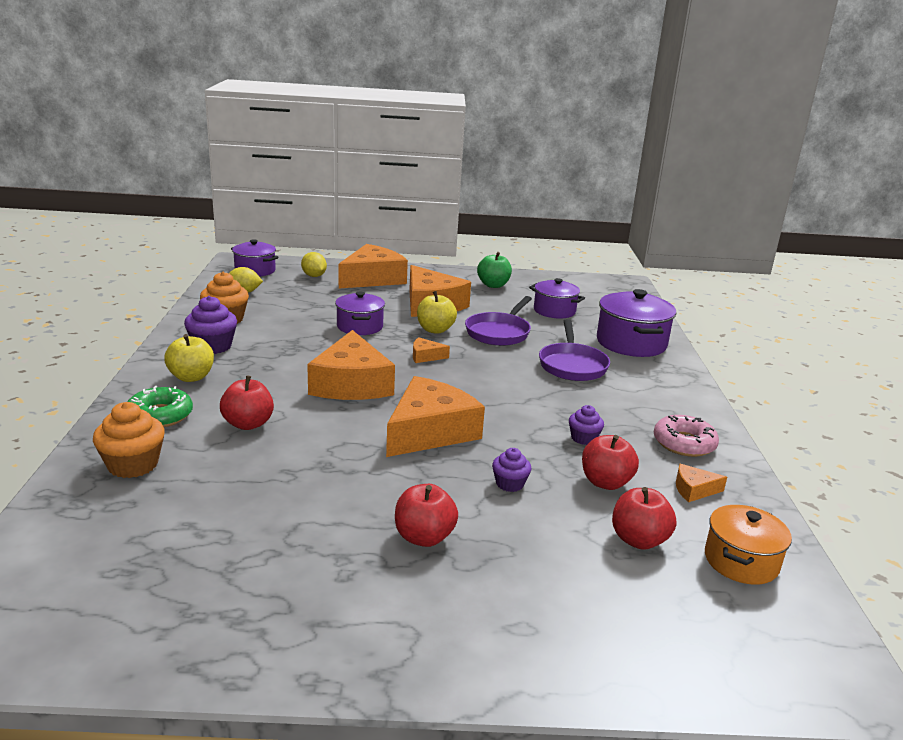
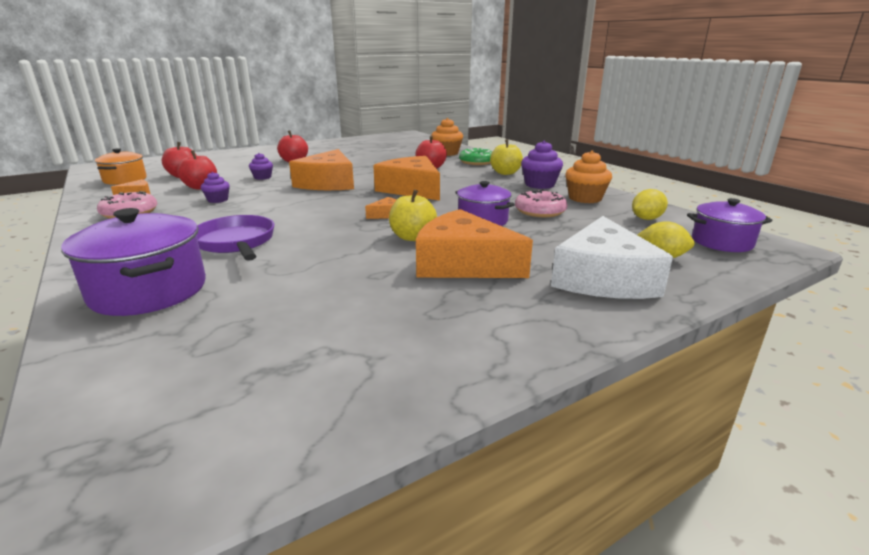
camera: 150 degrees right, 0 degrees up
(297, 320) = (540, 211): none -> pink donut
(372, 279) = (602, 278): orange cheese -> white cheese
(493, 285) = (433, 337): green apple -> none
(499, 332) = (341, 254): purple pan -> none
(554, 311) = (285, 313): purple pot -> none

